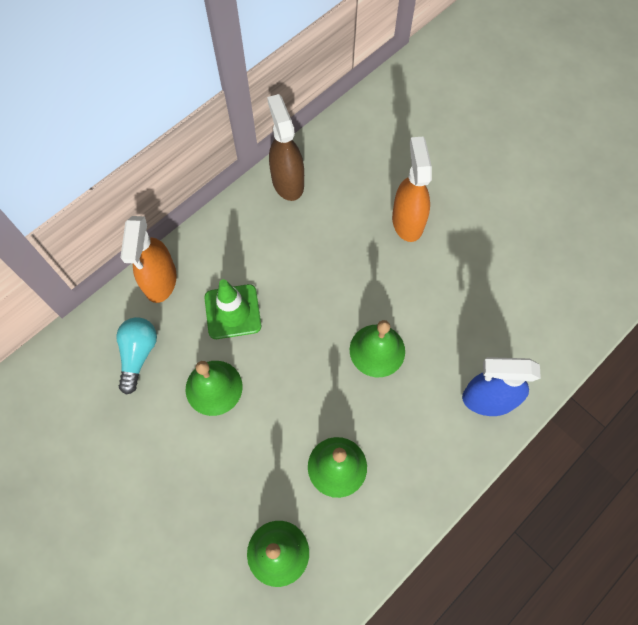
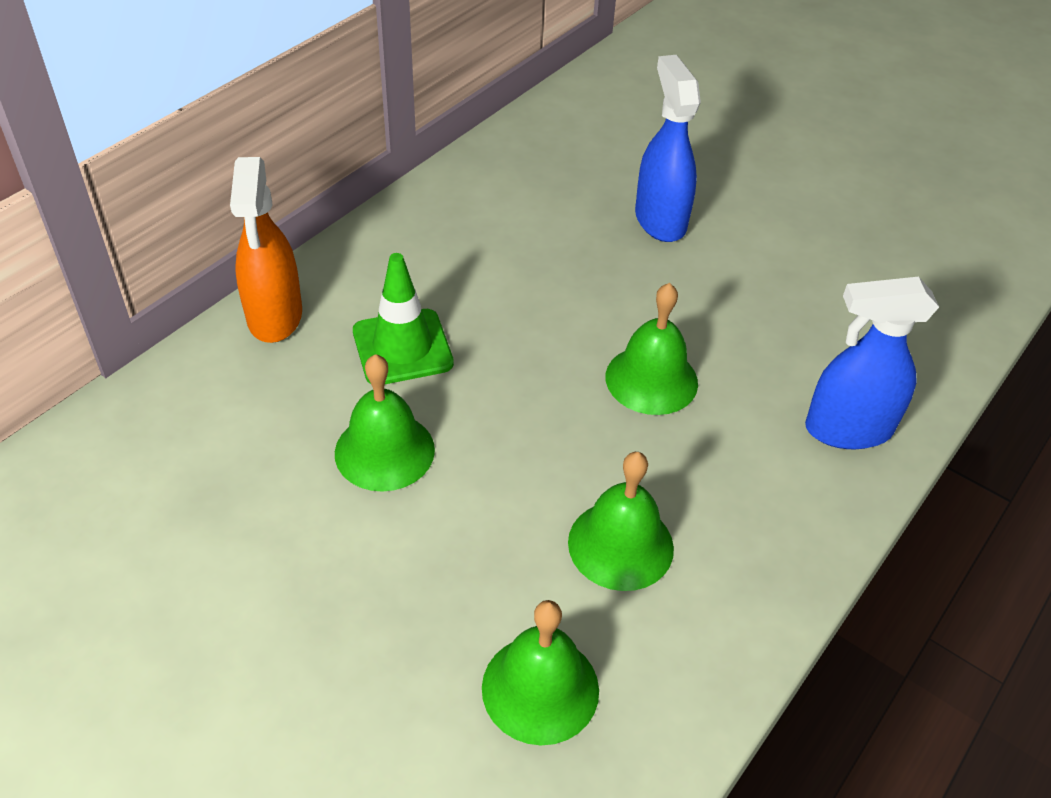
camera: 10 degrees left, 20 degrees down
(138, 354) = (246, 416): turquoise light bulb -> none
(287, 182) = (465, 186): brown spray bottle -> none
(407, 221) = (660, 220): orange spray bottle -> blue spray bottle

